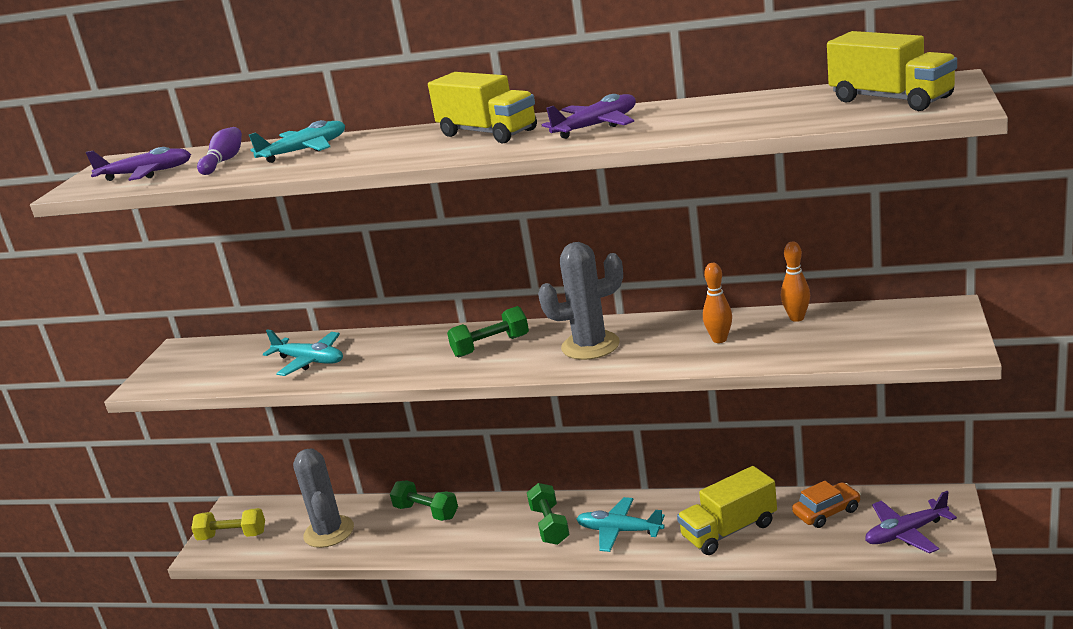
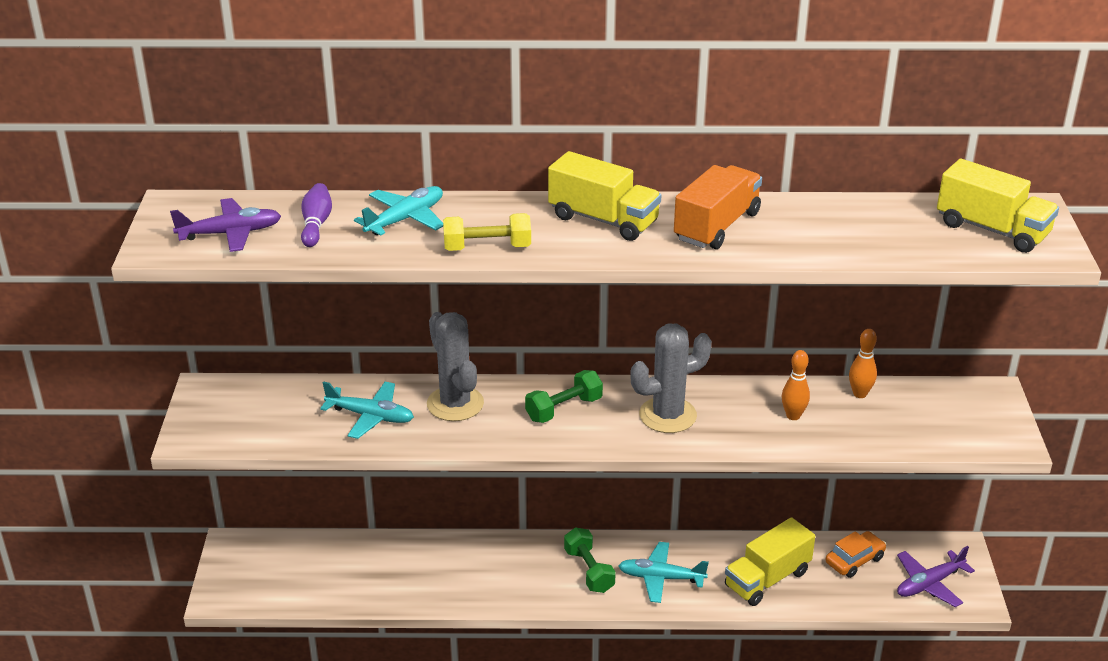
camera: 15 degrees left, 10 degrees up
(232, 536) = (244, 578): yellow dumbbell -> yellow dumbbell (487, 247)
(329, 532) = (353, 575): grey cactus -> grey cactus (455, 404)
(426, 512) = (453, 552): green dumbbell -> none
(596, 126) = (717, 226): purple plane -> orange truck

